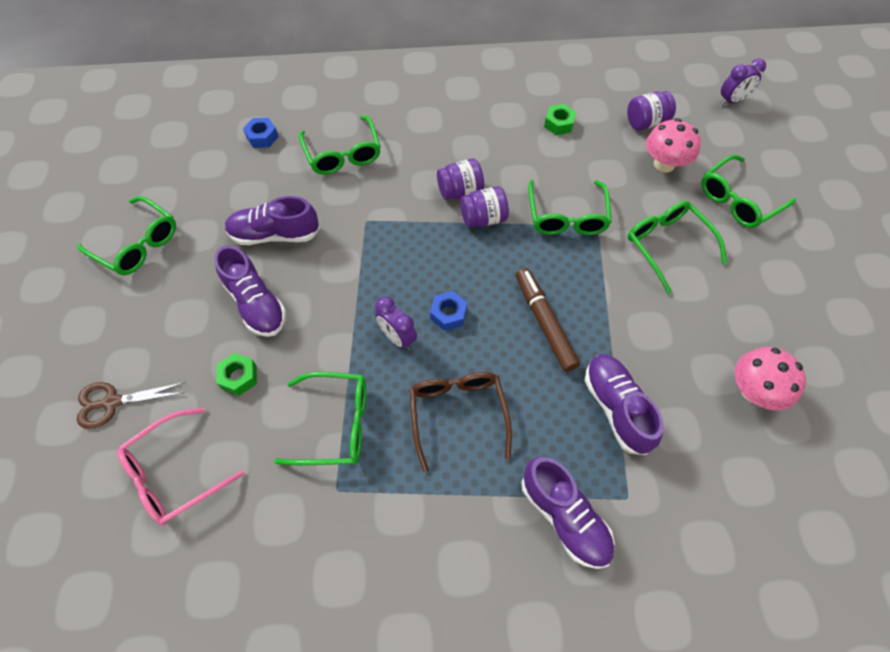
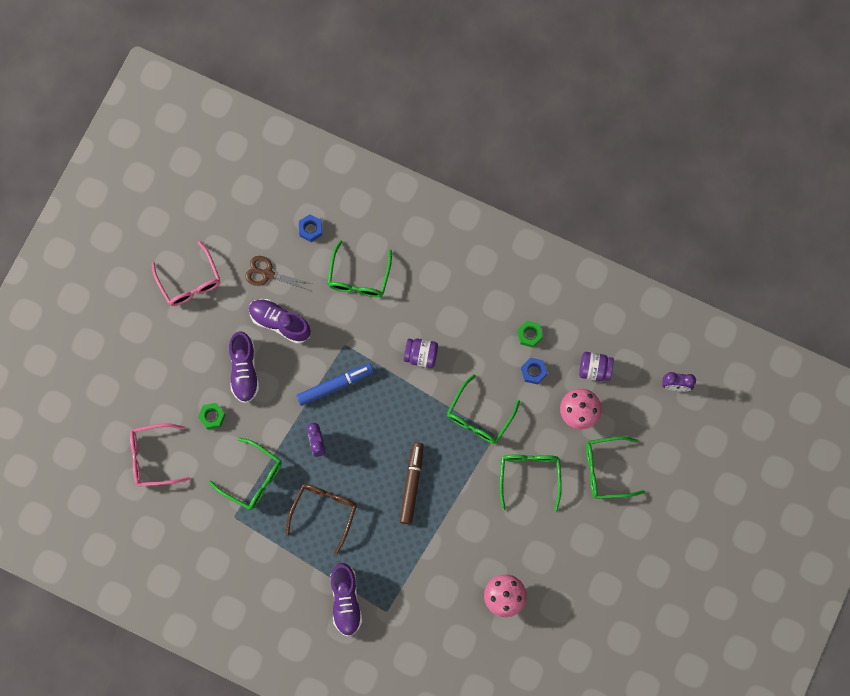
camera: 30 degrees right, 15 degrees up
(112, 402) = (135, 393): brown scissors -> brown scissors (267, 274)
(137, 244) = (189, 281): green glasses -> pink glasses
(380, 265) = (335, 385): none -> blue marker
(448, 314) = (357, 445): blue nut -> blue nut (533, 372)
(483, 218) = (423, 387): purple jar -> none
(616, 408) = (416, 560): purple shoe -> none

